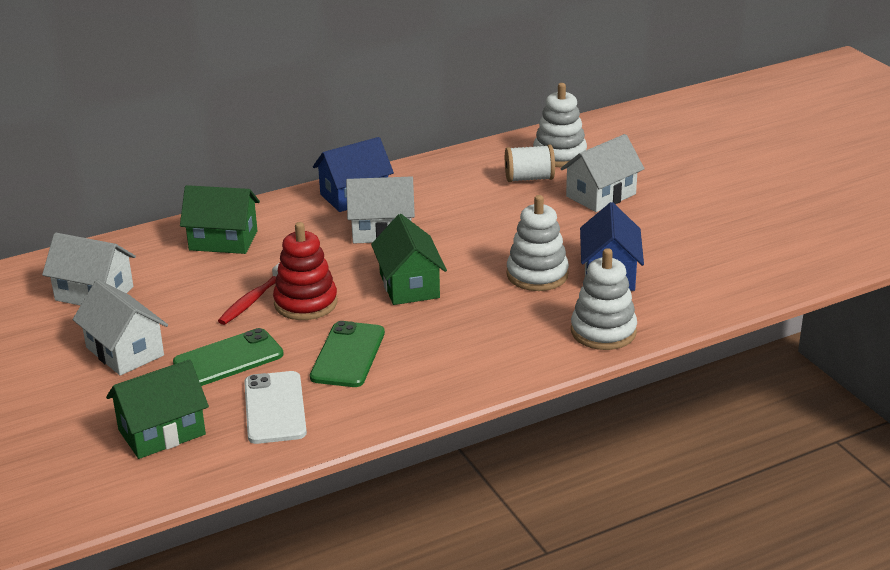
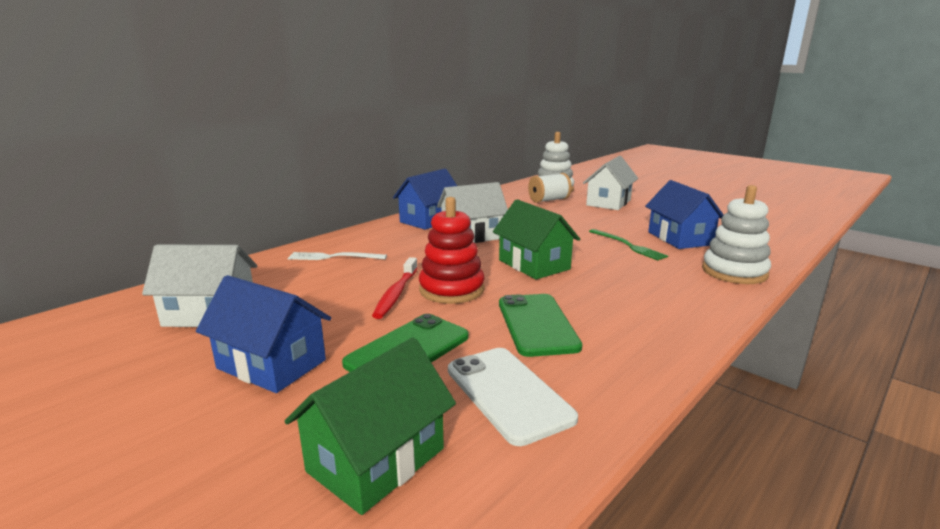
camera: 20 degrees left, 10 degrees down
(125, 351) = (272, 364): white house -> blue house
(223, 240) = (334, 257): green house -> white fork
(537, 275) = (628, 245): white stacking toy -> green fork

